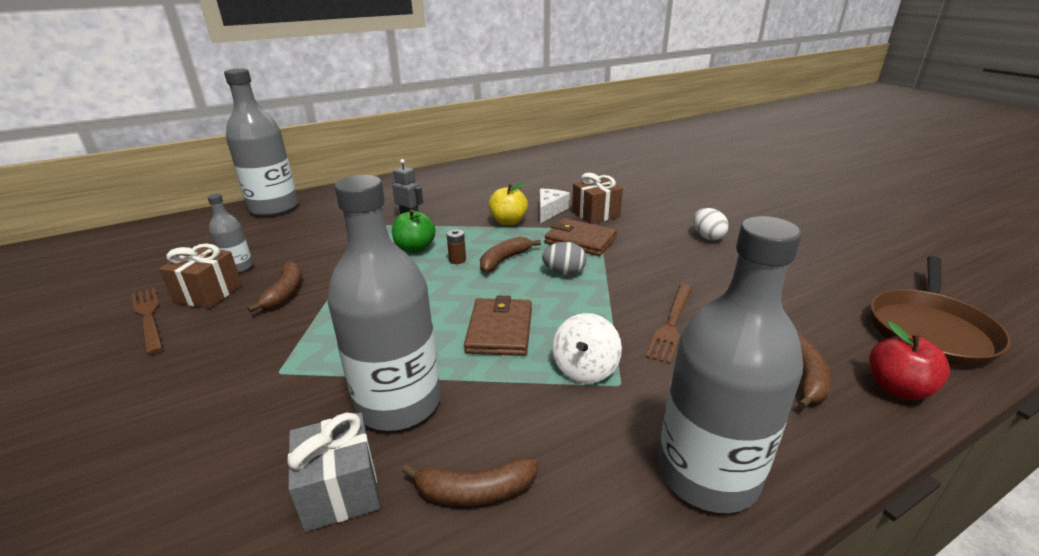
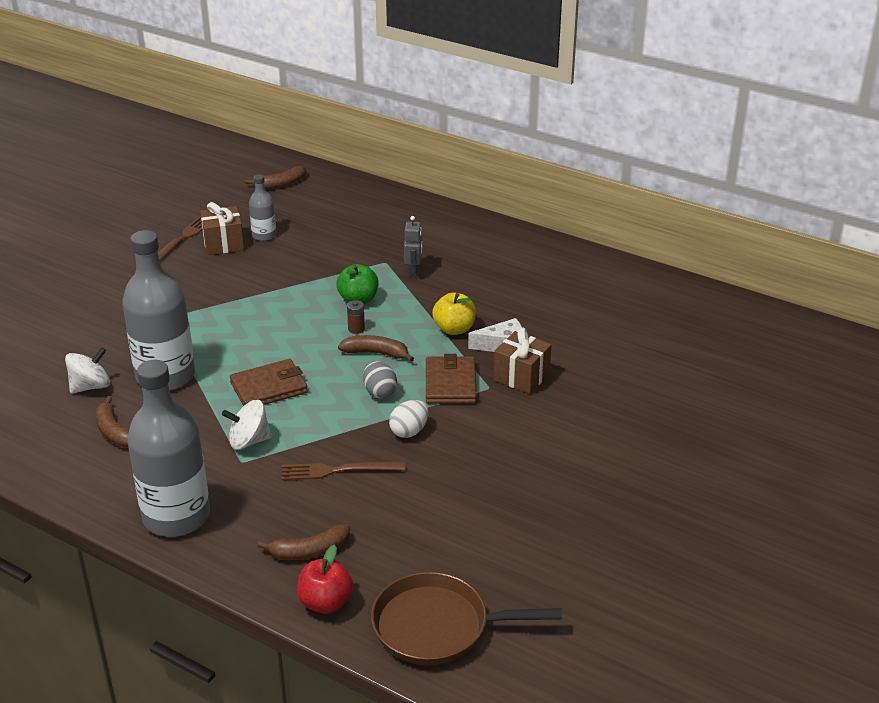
camera: 60 degrees right, 5 degrees up
(274, 208) = (369, 196): grey bottle -> none
(285, 292) = (248, 273): brown banana -> brown banana (280, 184)
(340, 490) = (90, 386): grey gift -> white spinning top
(707, 237) = (530, 463): white egg -> white egg (409, 431)

